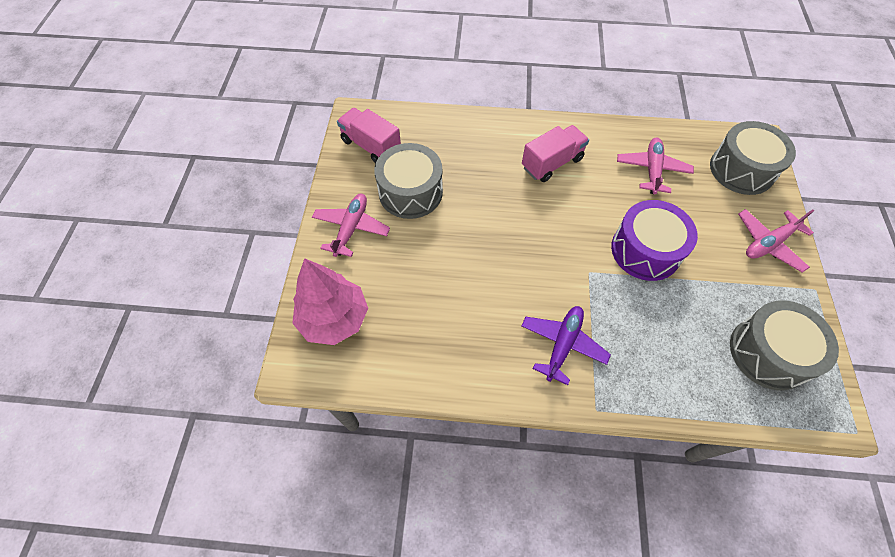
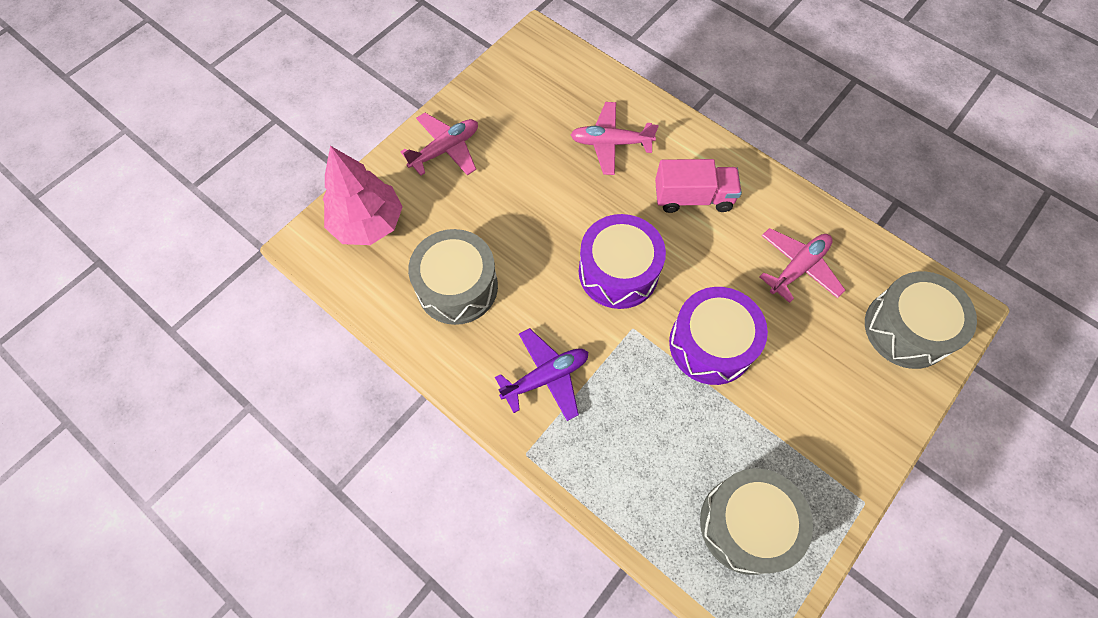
camera: 35 degrees right, 5 degrees up
(371, 146) = (526, 78): pink truck -> none
(410, 192) = (526, 146): grey drum -> grey drum (457, 287)
(547, 240) = (618, 272): none -> purple drum
(768, 243) = (858, 423): pink plane -> pink plane (610, 143)

